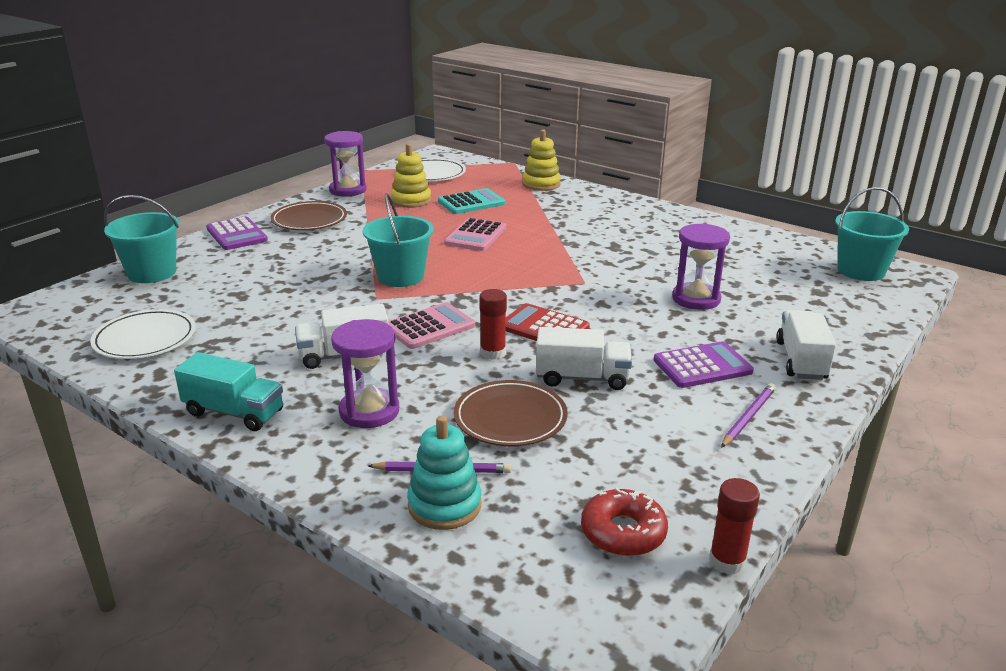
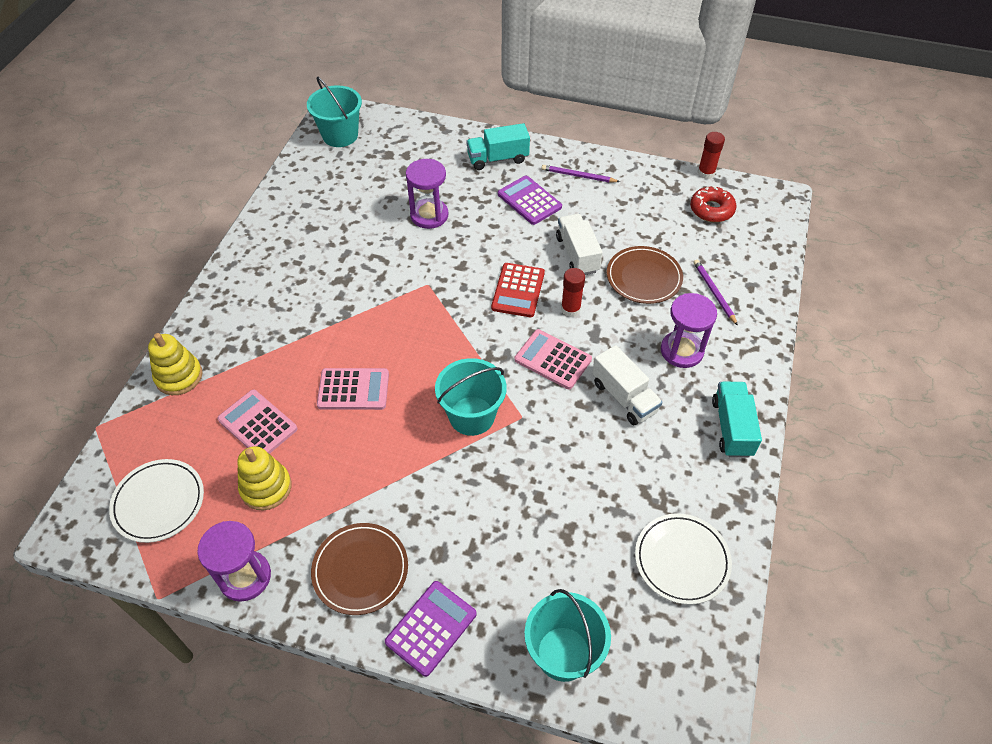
camera: 110 degrees left, 25 degrees up
(444, 505) = (741, 282): turquoise stacking toy -> none
(471, 203) = (257, 424): turquoise calculator -> pink calculator
(801, 360) = (498, 159): white truck -> turquoise truck

